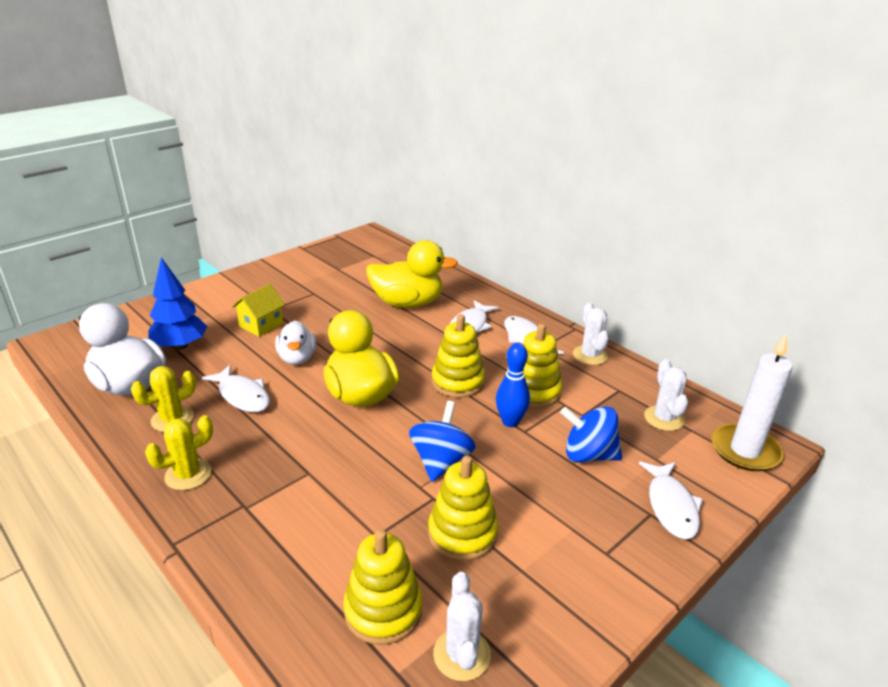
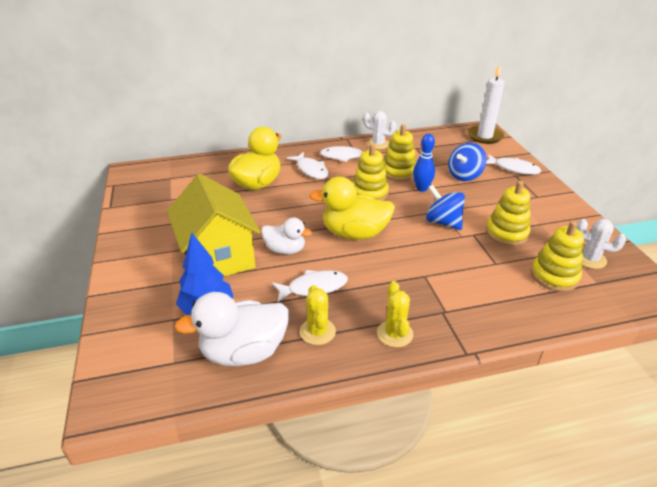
camera: 60 degrees left, 5 degrees up
(261, 325) = (218, 257): yellow house -> yellow house, size x2.13
(664, 418) = (448, 145): white cactus -> none

